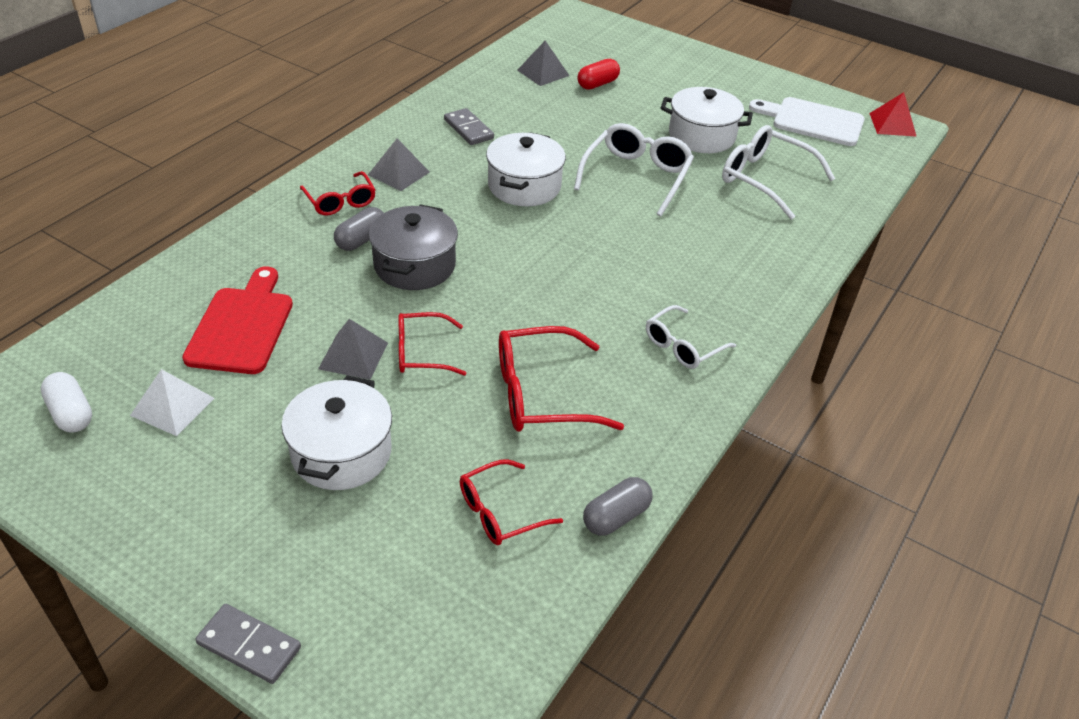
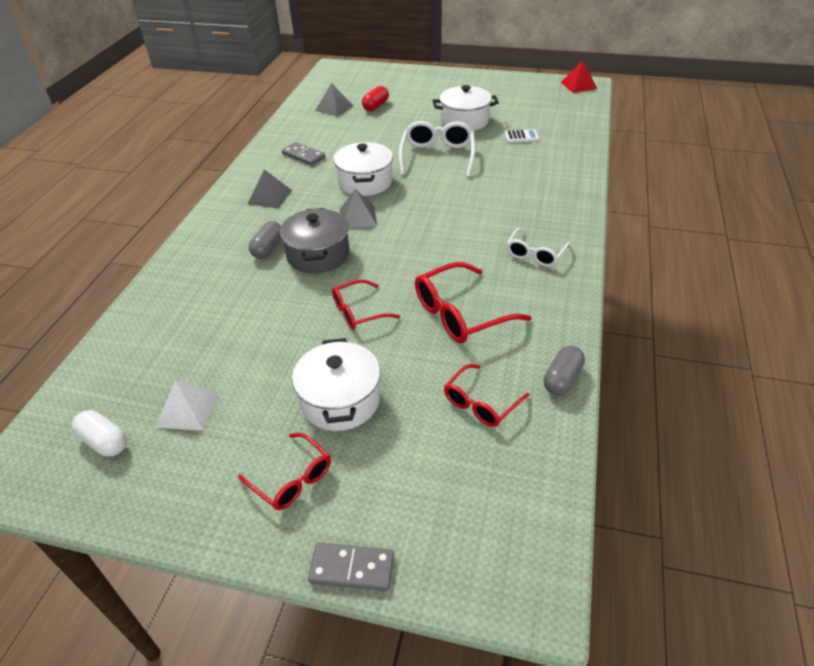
camera: 15 degrees left, 0 degrees up
(242, 326) = (210, 334): red cutting board -> none
(340, 201) = (237, 227): red glasses -> red glasses (292, 479)
(353, 355) = (309, 329): grey pyramid -> grey pyramid (358, 217)
(765, 179) = (521, 137): white glasses -> white calculator
(812, 121) = (529, 95): white cutting board -> none

